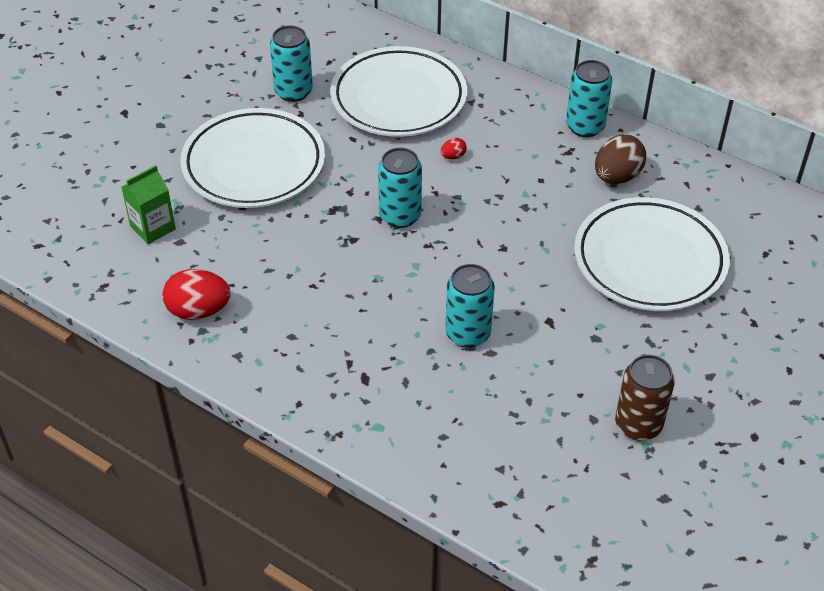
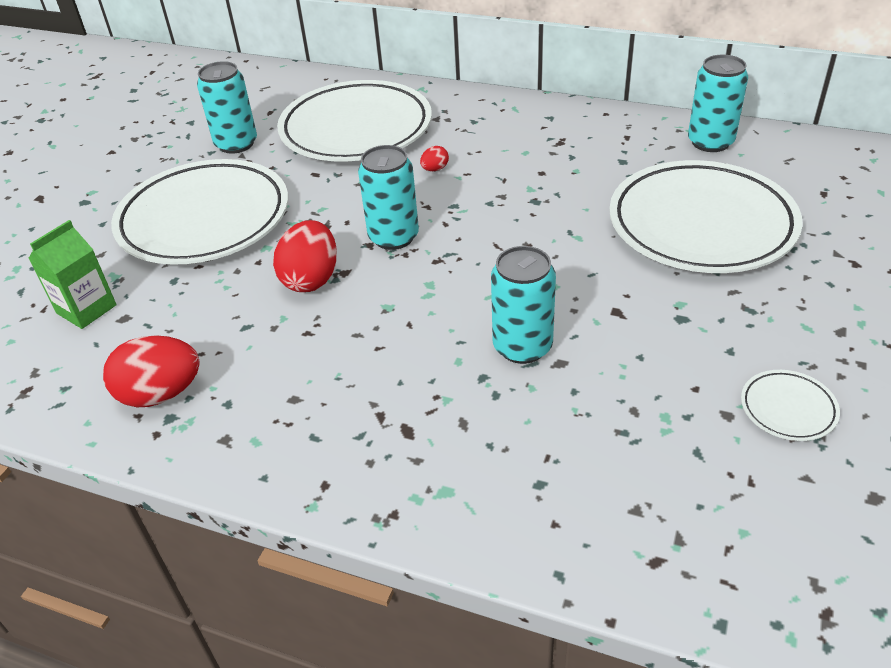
camera: 10 degrees left, 5 degrees down
(326, 240) = (311, 279): none -> red egg
(585, 127) = (567, 117): turquoise can -> turquoise can (710, 142)
(617, 177) = (623, 154): brown egg -> none
(638, 425) = (788, 409): brown can -> white plate

